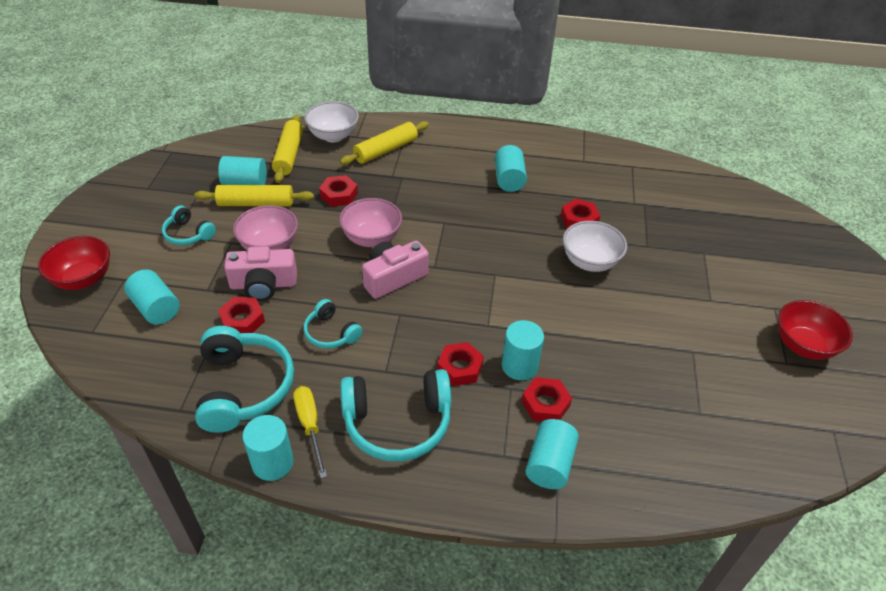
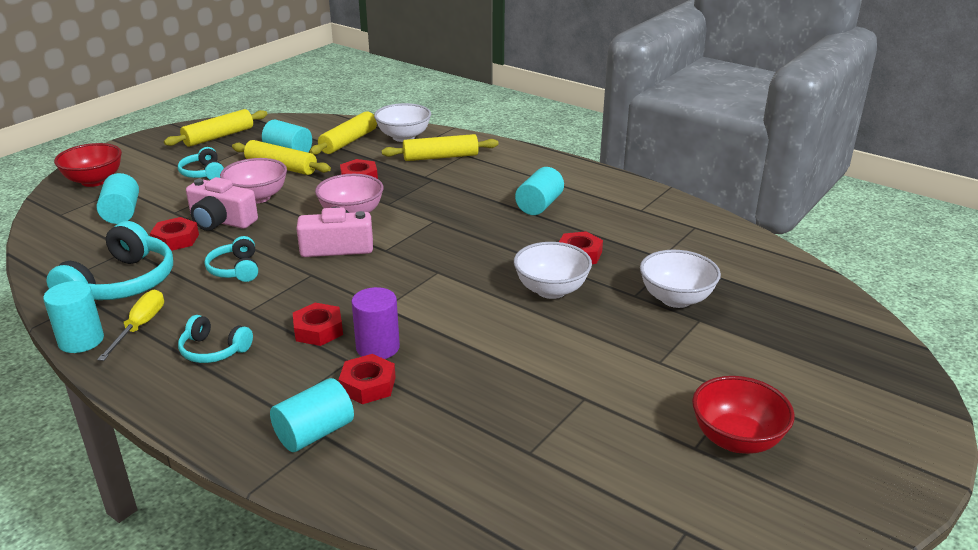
camera: 30 degrees right, 15 degrees down
(157, 184) = (219, 136): none -> yellow rolling pin
(397, 422) = (214, 350): turquoise headphones -> turquoise headphones, size x0.55
(519, 366) = (378, 347): turquoise cylinder -> purple cylinder
(675, 239) = (676, 299): none -> white bowl

